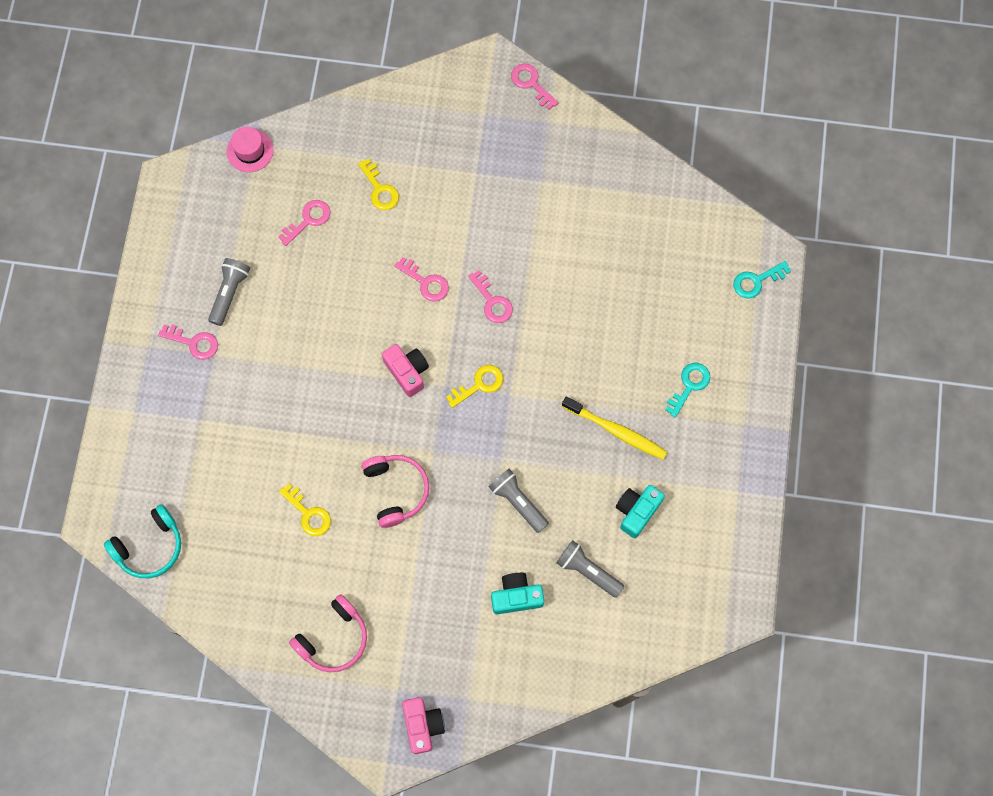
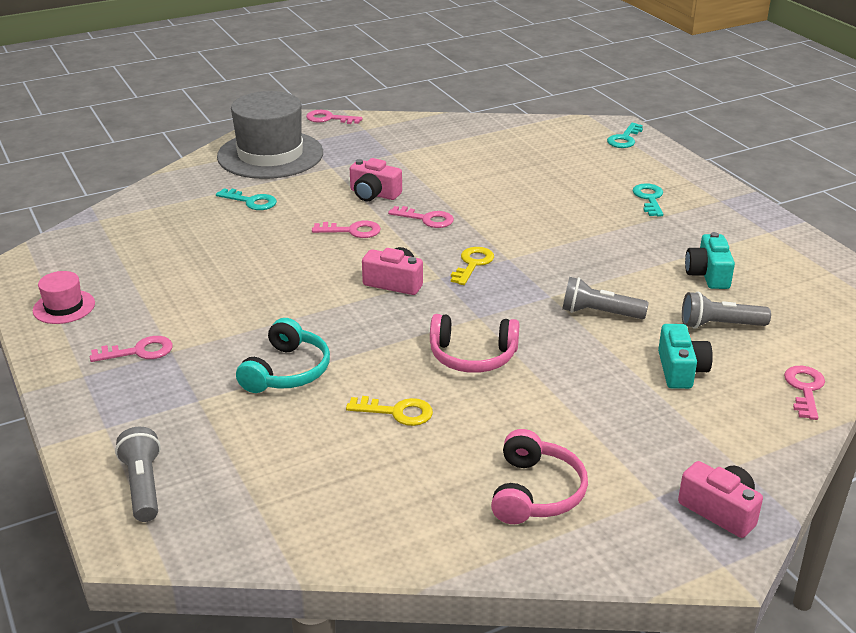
camera: 35 degrees left, 40 degrees down
(150, 546) = (224, 526): turquoise headphones -> turquoise headphones (287, 371)
(229, 293) = (152, 306): grey flashlight -> grey flashlight (143, 486)
(250, 151) = (95, 224): pink hat -> pink hat (64, 307)
(308, 220) = (196, 239): pink key -> pink key (804, 389)
(380, 189) = (251, 201): yellow key -> turquoise key
(396, 490) = (472, 356): pink headphones -> pink headphones turned 150 degrees clockwise
(441, 120) = (270, 155): none -> grey hat
(479, 238) = (374, 194): none -> pink camera
(516, 596) = (681, 370): turquoise camera -> turquoise camera turned 135 degrees clockwise
(616, 431) = (626, 241): yellow toothbrush -> none

